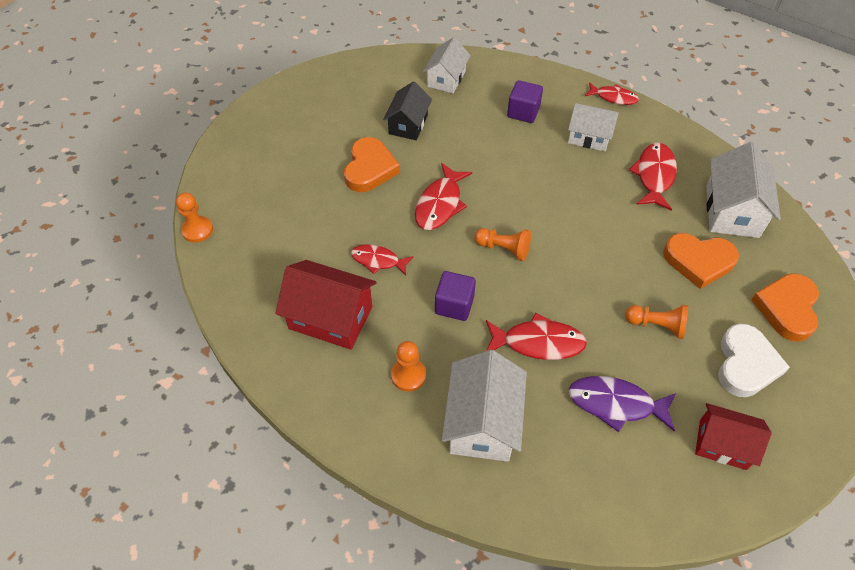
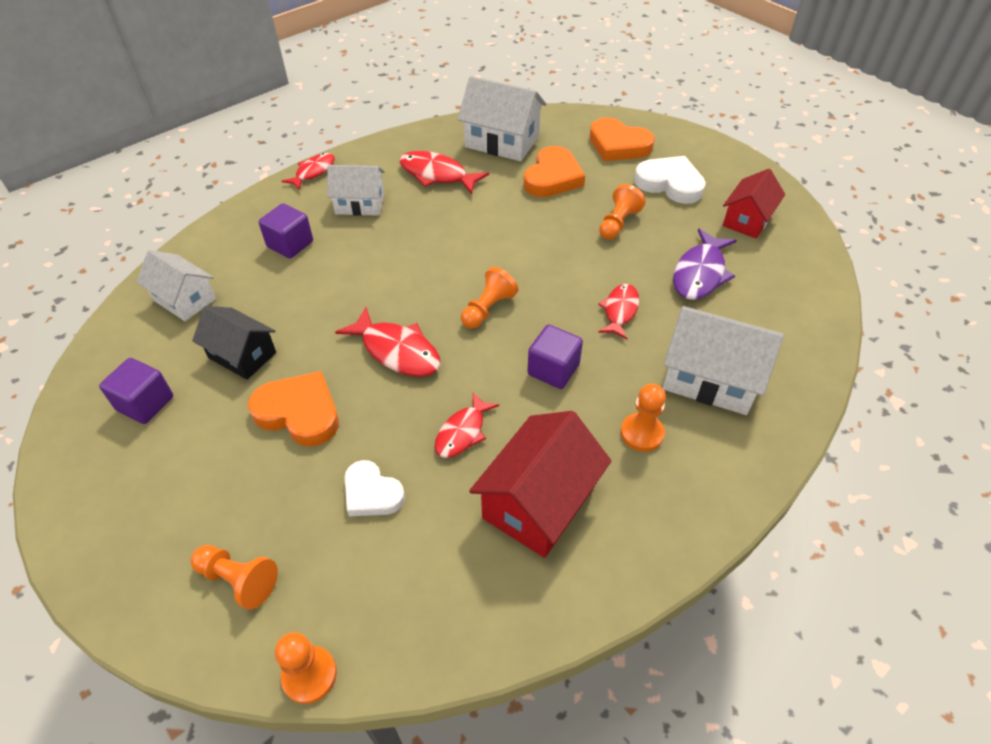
camera: 75 degrees left, 5 degrees down
(248, 180) = (238, 580): none -> orange pawn
(317, 224) = (372, 493): none -> white heart
(356, 95) = (145, 403): none -> purple cube
(538, 342) = (620, 311): red fish -> red fish, size x0.66
(589, 137) = (360, 204): white house -> white house turned 60 degrees clockwise

